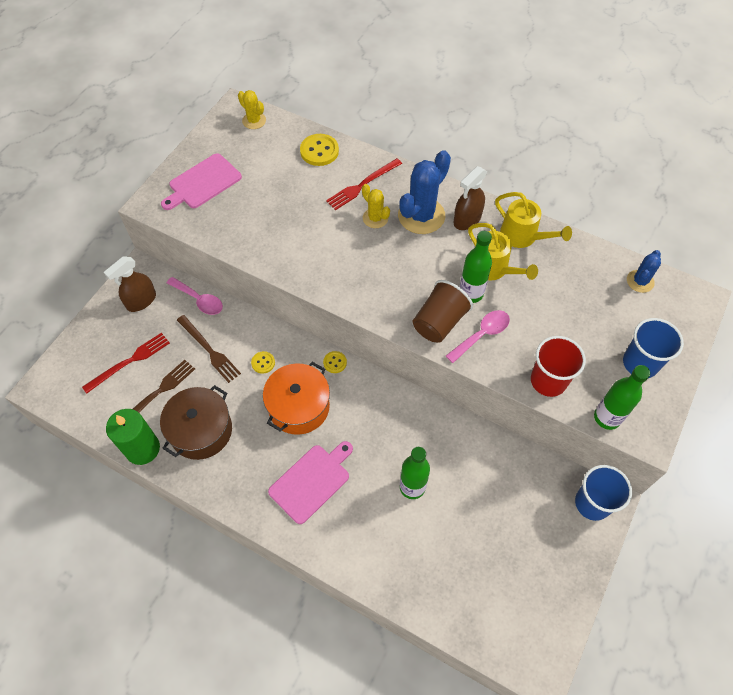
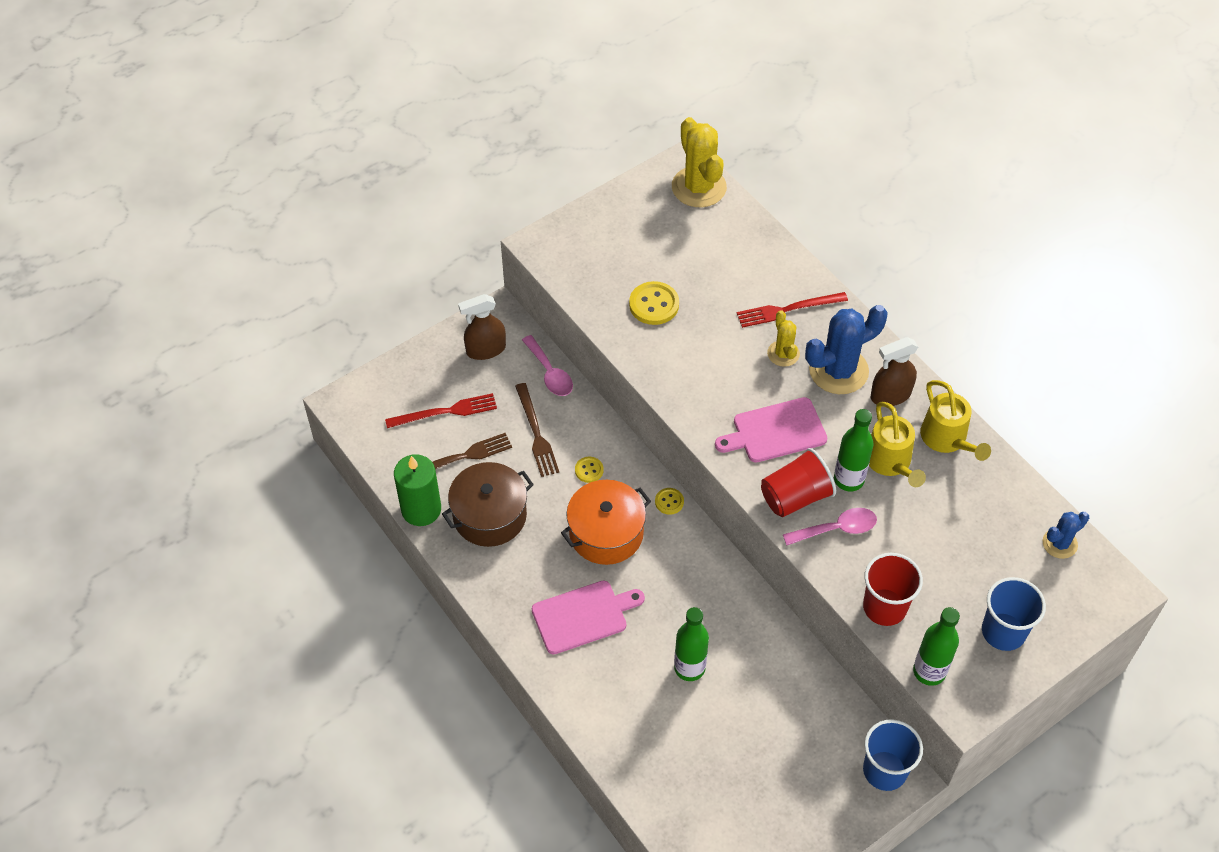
camera: 25 degrees right, 5 degrees down
(203, 183) = (607, 241): pink cutting board -> pink cutting board (775, 431)
(254, 121) = (699, 187): yellow cactus -> yellow cactus, size x1.83
(319, 151) = (757, 251): yellow button -> yellow button (654, 304)
(439, 322) = (795, 497): brown cup -> red cup

